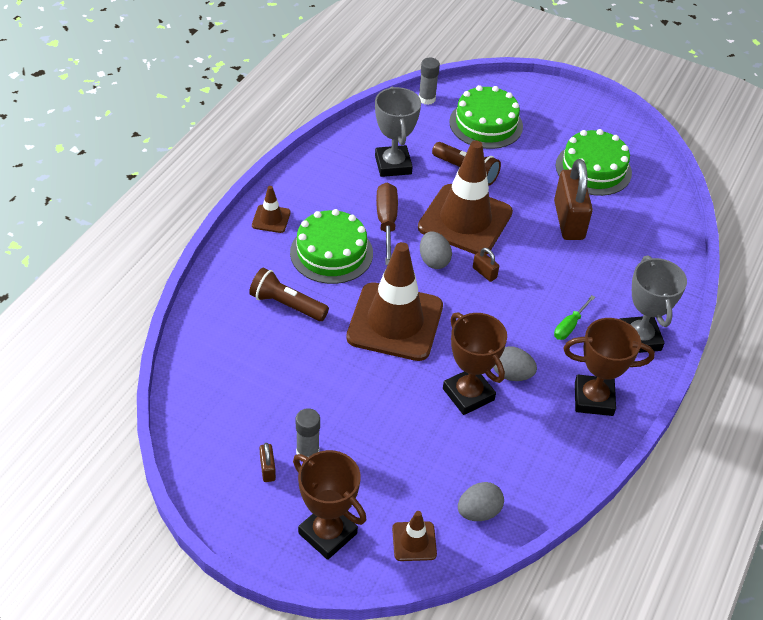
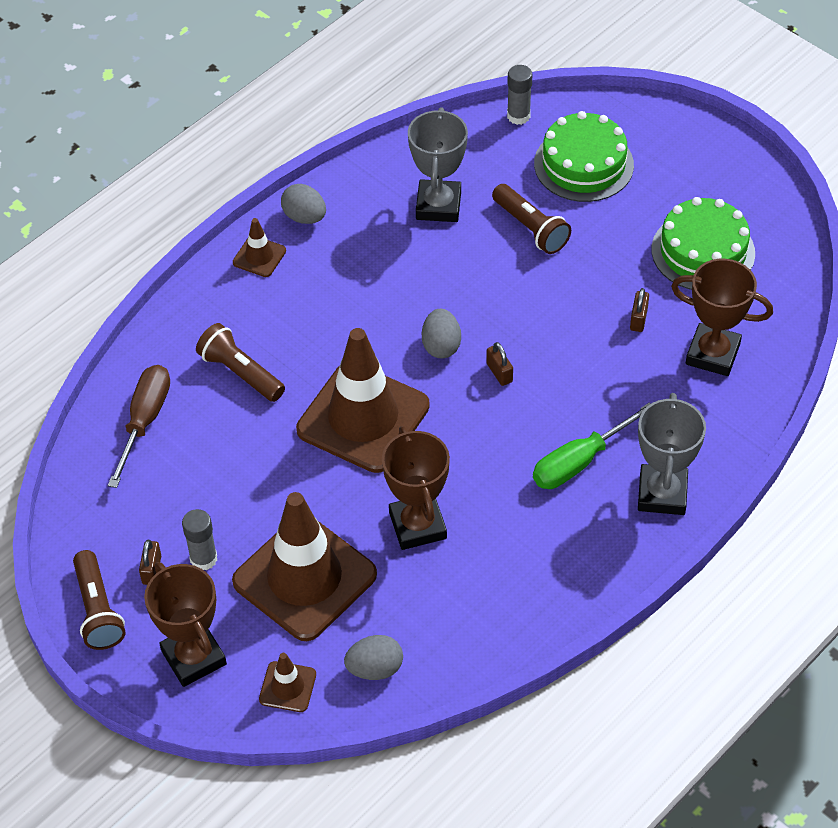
camera: 20 degrees right, 5 degrees up
(233, 511) = (98, 610): none -> brown flashlight
(331, 253) = (318, 314): green cake -> none
(386, 222) = (401, 284): brown screwdriver -> brown screwdriver (145, 420)
(465, 220) = (502, 297): brown traffic cone -> brown traffic cone (304, 578)
(511, 374) = (480, 511): grey egg -> grey egg (304, 217)
(568, 220) = (638, 319): brown padlock -> brown padlock, size x0.43
(569, 326) = (579, 462): green screwdriver -> green screwdriver, size x1.67
(593, 399) = (570, 560): brown trophy -> brown trophy (712, 354)

